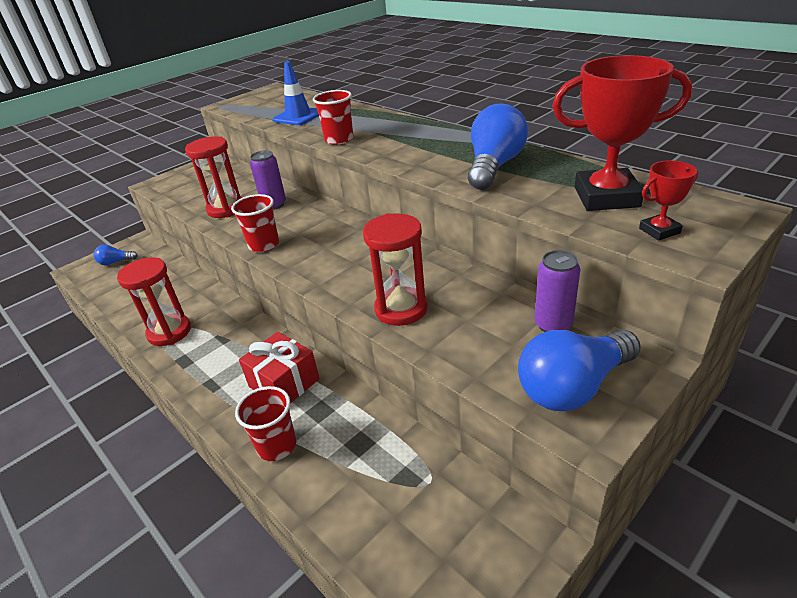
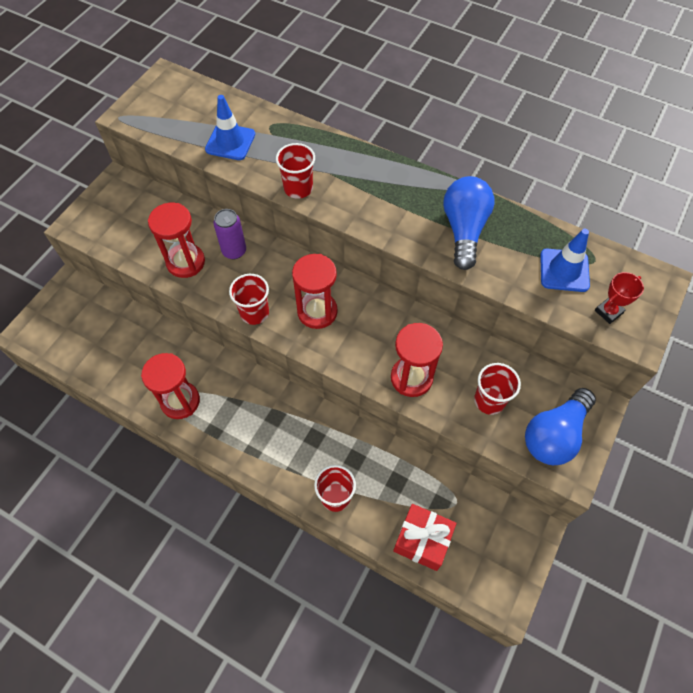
camera: 20 degrees left, 25 degrees up
(116, 262) = (63, 318): blue light bulb -> none
(284, 383) = (314, 438): red gift -> red gift (422, 540)
(326, 249) = (317, 312): none -> red hourglass
(491, 340) = (489, 400): none -> red cup
(553, 325) = (529, 378): purple can -> none
(606, 197) = (564, 270): red trophy -> blue traffic cone

